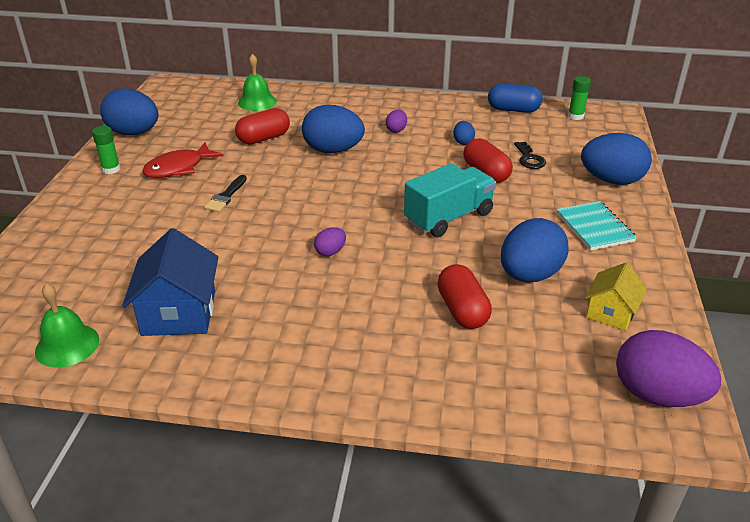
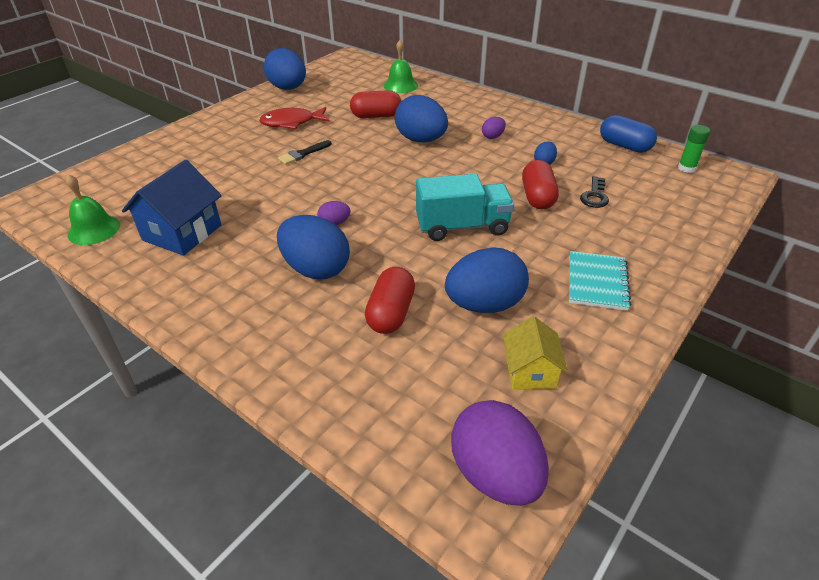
camera: 30 degrees right, 5 degrees up
(111, 169) = (246, 111): green glue stick -> none
(611, 180) = (663, 242): blue egg -> blue egg (316, 269)
(611, 312) = (530, 371): yellow house -> yellow house turned 60 degrees counterclockwise

